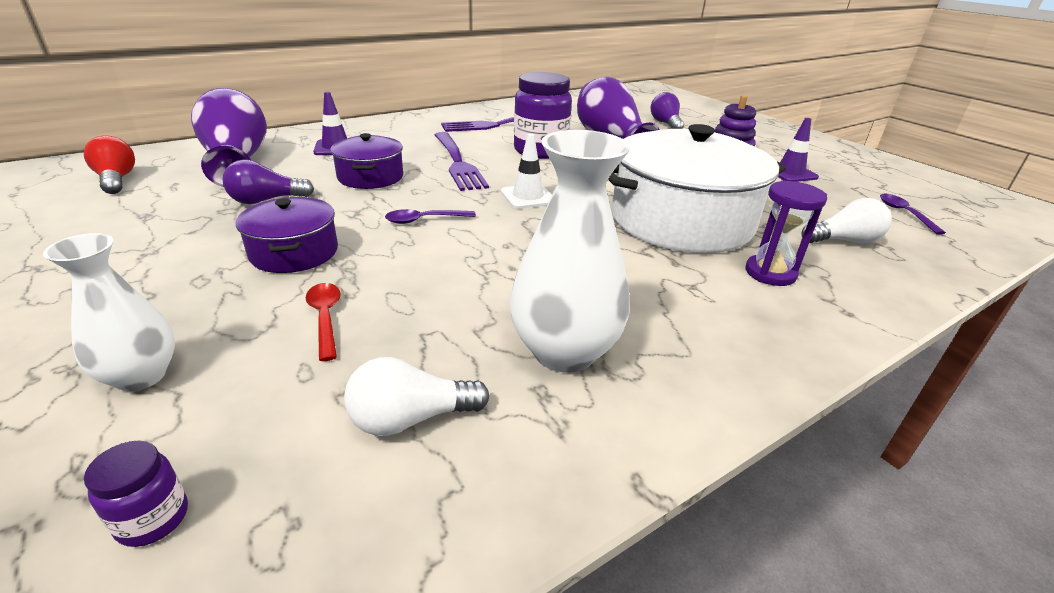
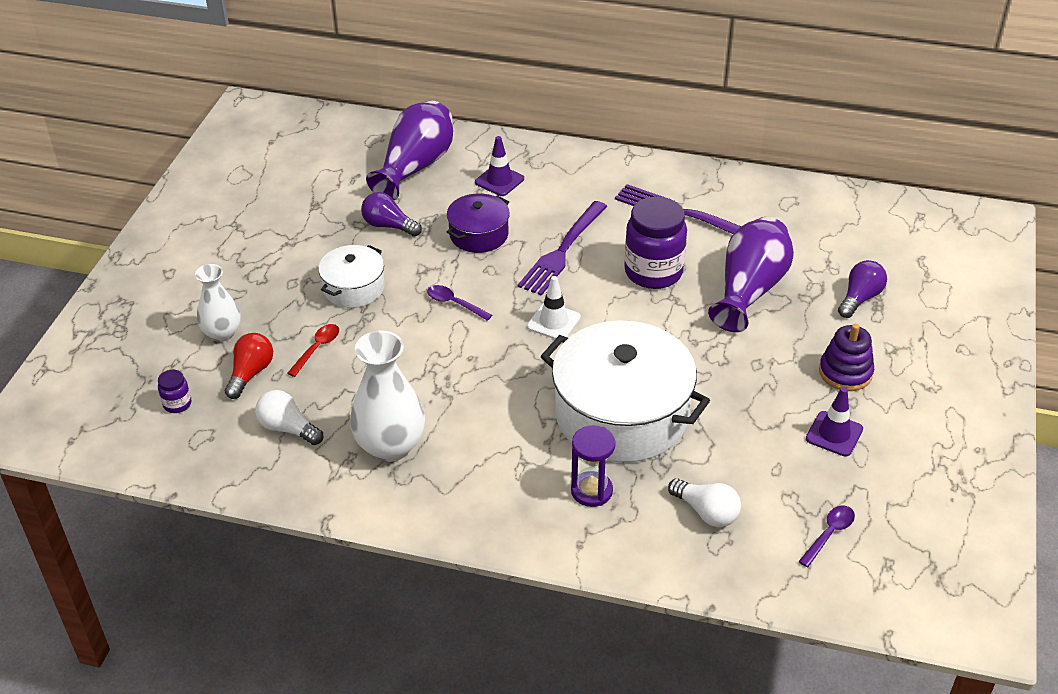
camera: 50 degrees right, 10 degrees up
(117, 180) = (331, 153): red light bulb -> red light bulb (251, 373)
(294, 252) = (353, 288): purple pot -> white pot

